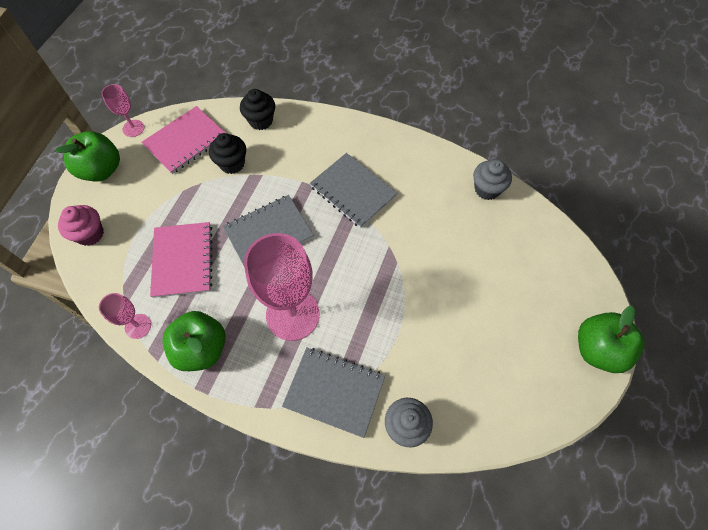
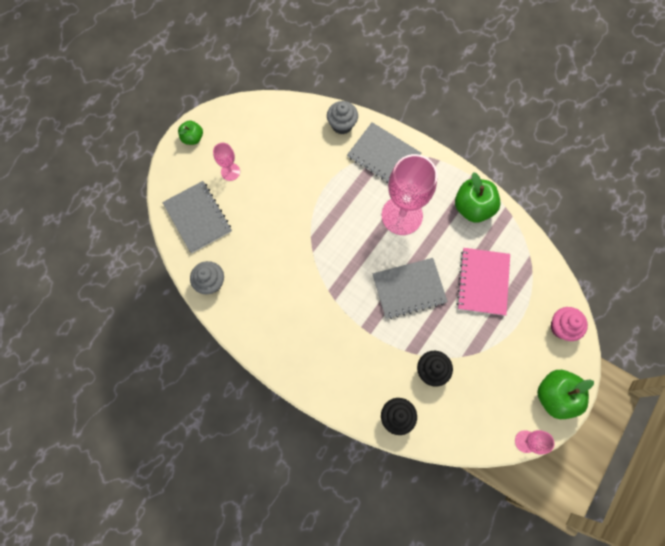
camera: 165 degrees left, 10 degrees up
(138, 326) = (519, 236): pink goblet -> pink goblet (230, 172)
(185, 141) = (474, 410): pink notebook -> none
(353, 191) = (327, 311): grey notebook -> grey notebook (198, 217)
(598, 349) = (192, 138): green apple -> green apple, size x0.58

